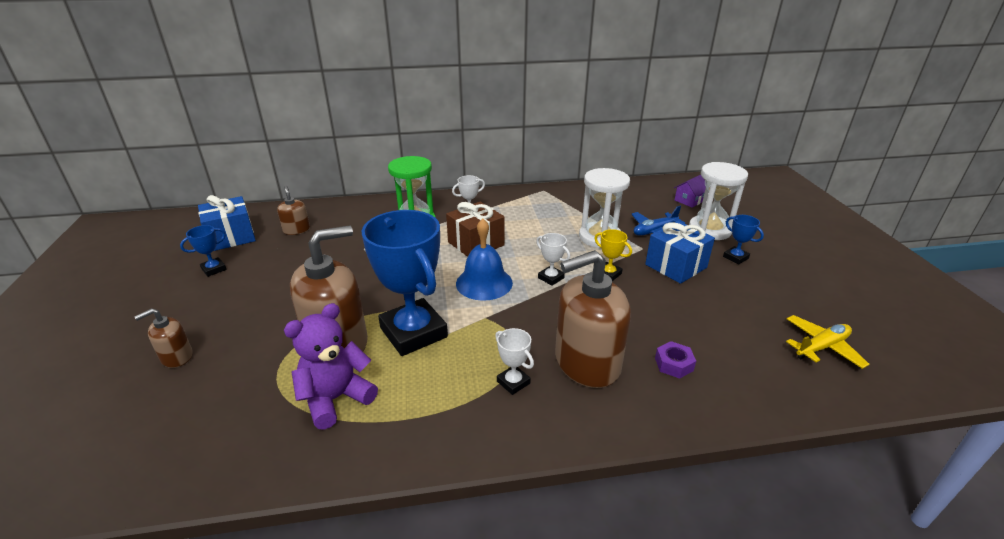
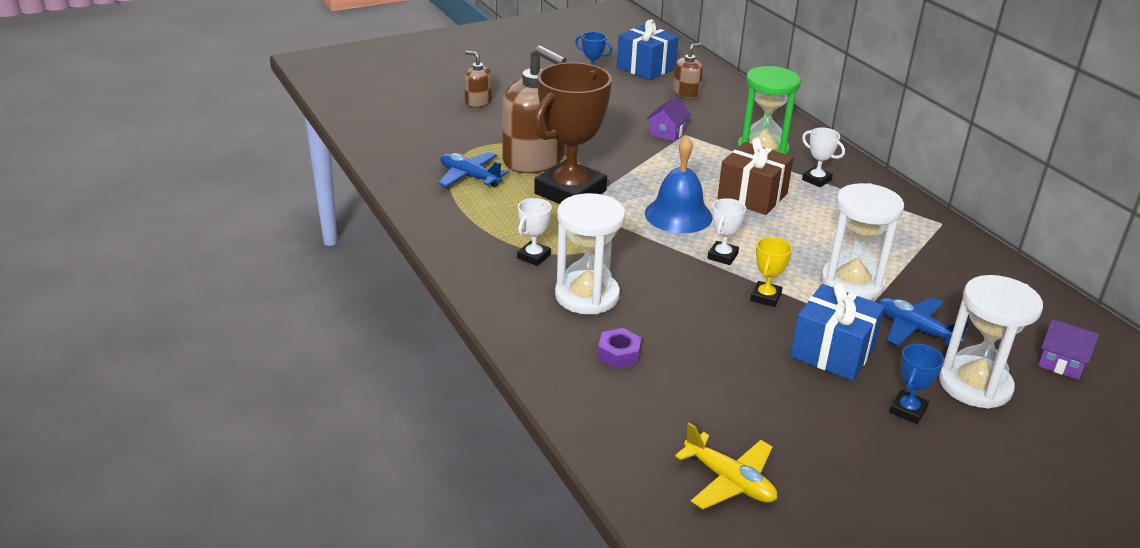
camera: 70 degrees right, 0 degrees up
(336, 398) = (469, 177): purple teddy bear -> blue plane
(353, 255) = (667, 132): none -> purple house
(413, 332) = (570, 192): blue trophy -> brown trophy
(586, 362) = (587, 296): brown soap dispenser -> white hourglass

